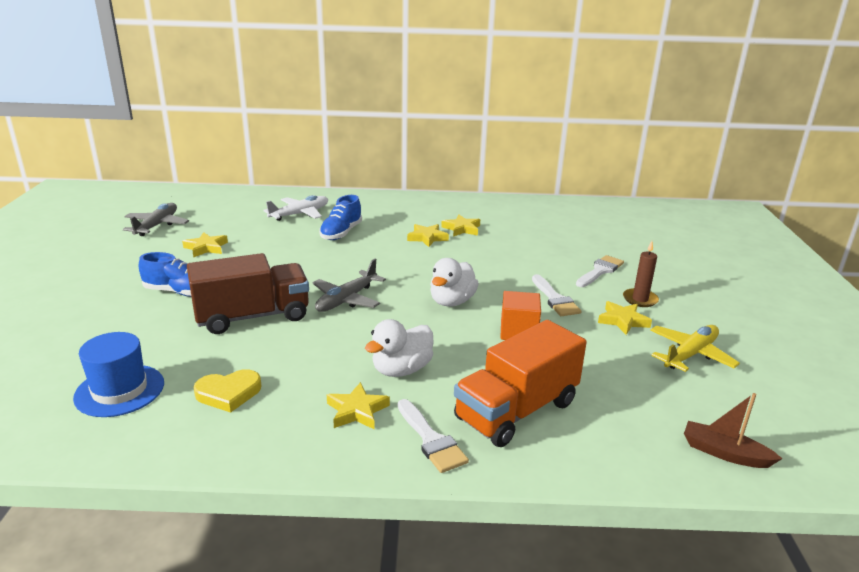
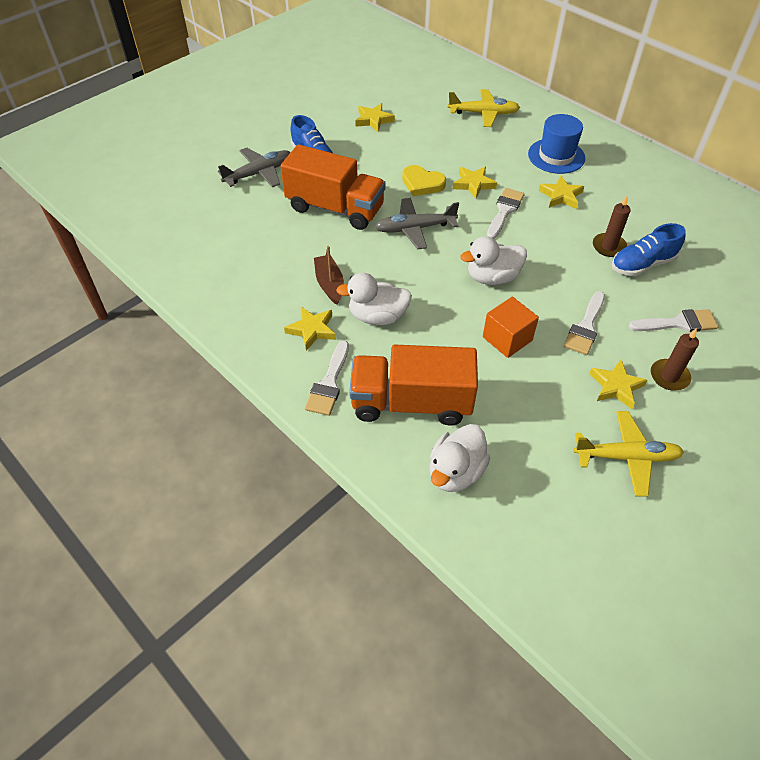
camera: 45 degrees right, 25 degrees up
(119, 390) = (205, 226): blue hat -> blue hat (556, 156)
(156, 225) = (363, 78): grey plane -> grey plane (258, 173)
(228, 393) = (256, 266): yellow heart -> yellow heart (422, 183)
(252, 316) = (335, 208): brown truck -> orange truck
(299, 214) = (483, 114): white plane -> yellow plane
(341, 233) = (492, 153): blue shoe -> blue shoe (642, 264)
(401, 261) = (504, 211): none -> white brush
(462, 229) = (608, 201): yellow star -> yellow star (473, 184)
(500, 251) = (608, 247): none -> brown candle
(617, 434) = (455, 472): none -> white duck
(724, 453) = (514, 547): brown boat -> brown boat (329, 284)

